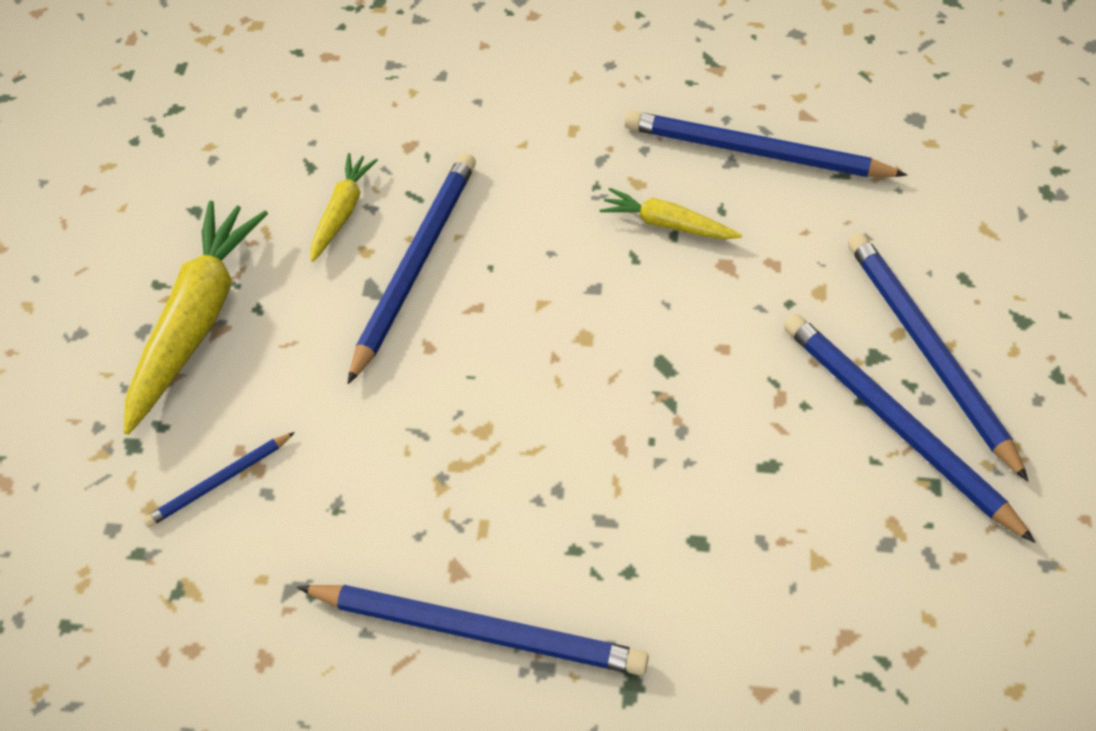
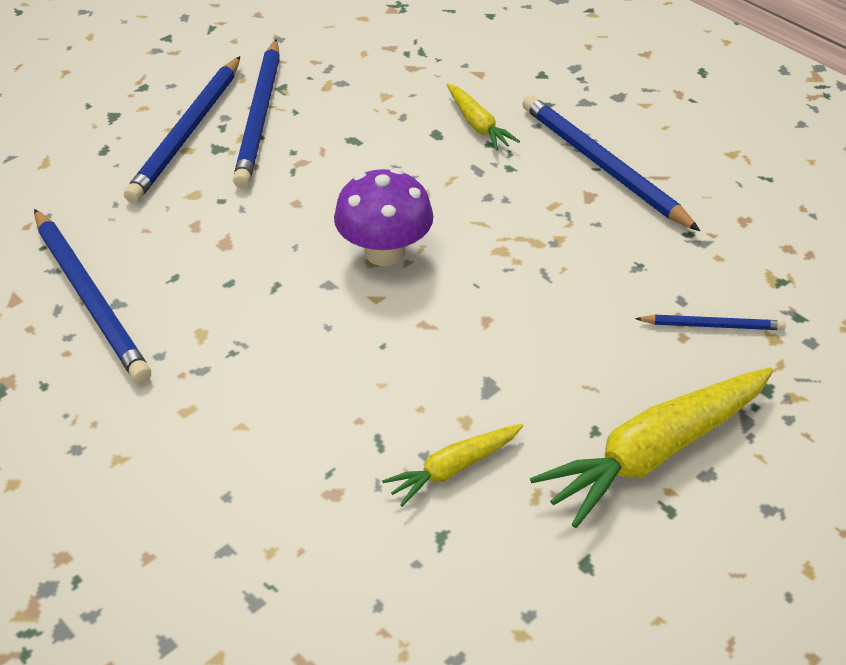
camera: 140 degrees left, 10 degrees down
(414, 265) = (437, 383): blue pencil -> none
(584, 352) = (384, 252): none -> purple mushroom
(668, 224) = (223, 291): yellow carrot -> yellow carrot (477, 124)

